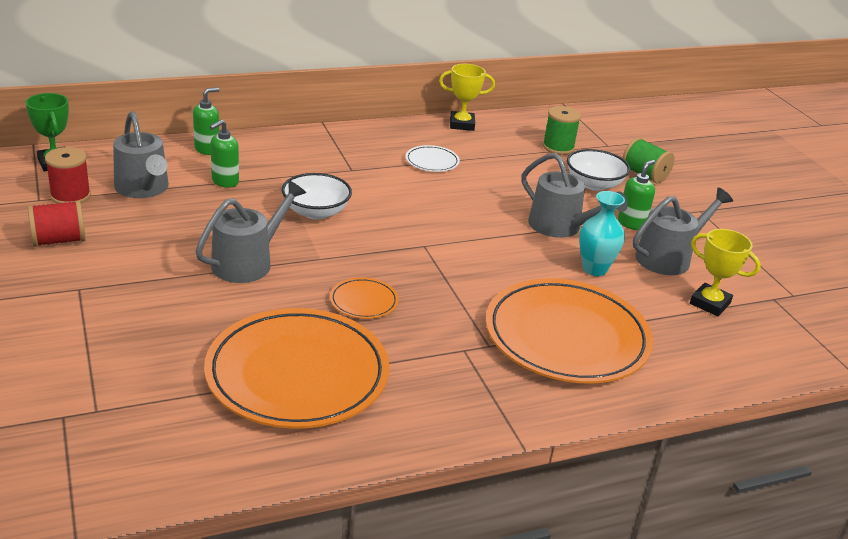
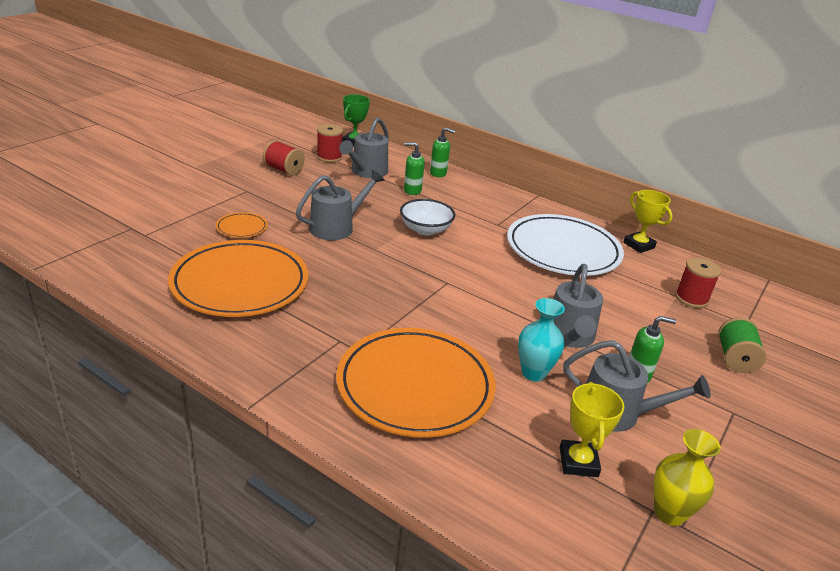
camera: 55 degrees right, 0 degrees up
(247, 262) = (336, 227): grey watering can -> grey watering can turned 45 degrees counterclockwise
(363, 301) = (347, 281): orange plate -> orange plate (242, 228)
(432, 161) = (563, 250): white plate -> white plate, size x2.38
(558, 147) = (691, 298): green spool -> red spool
(594, 184) = (666, 334): white bowl -> none
(779, 293) = (669, 513): none -> yellow vase

